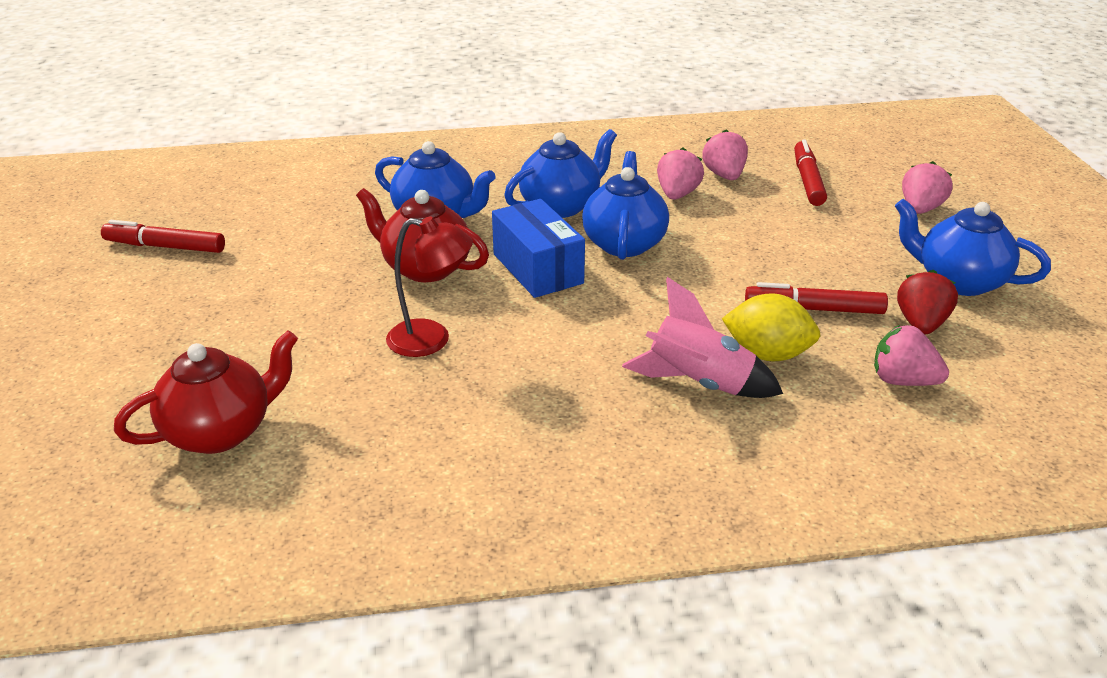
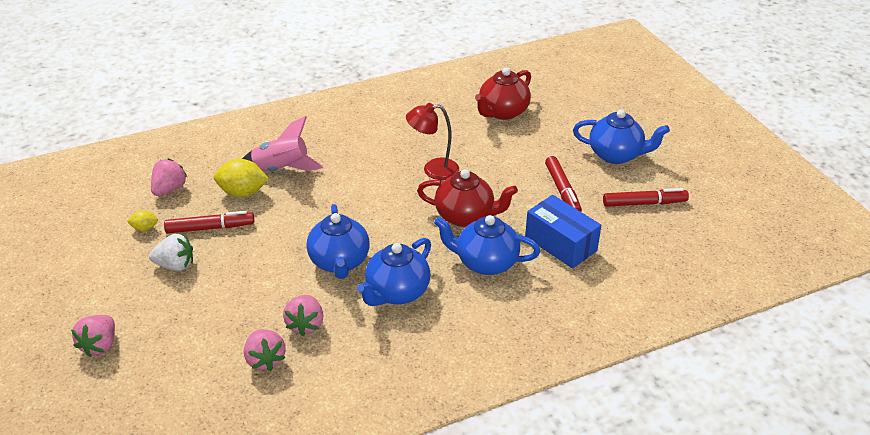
camera: 165 degrees right, 5 degrees up
(537, 268) = (393, 229): blue box -> blue box (560, 244)
(807, 180) = (190, 367): red marker -> red marker (562, 190)
(854, 271) = (175, 265): none -> white strawberry
(903, 381) = (169, 189): pink strawberry -> pink strawberry turned 75 degrees counterclockwise
(921, 324) = (145, 228): red strawberry -> yellow lemon
(959, 281) = (104, 268): blue teapot -> blue teapot (616, 155)

